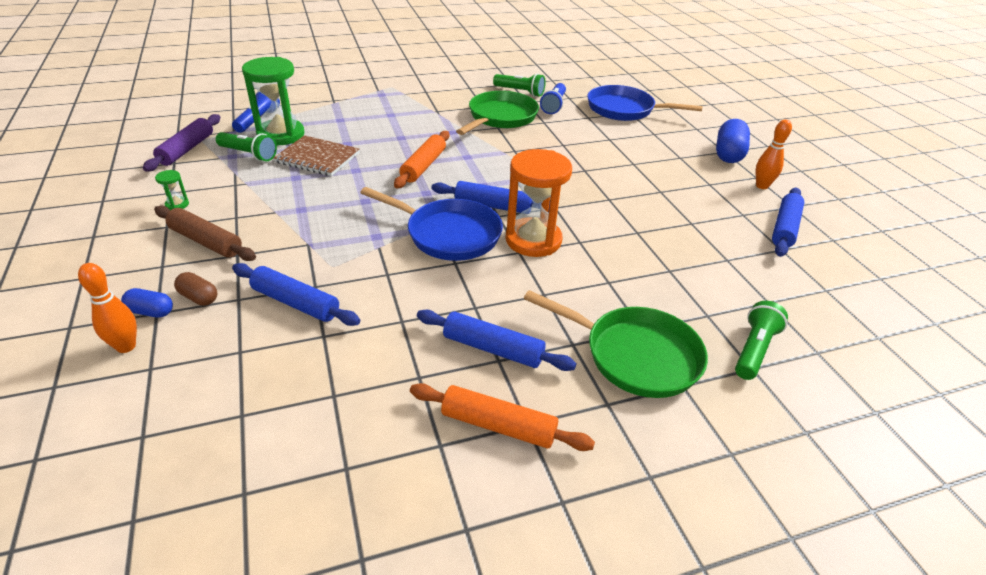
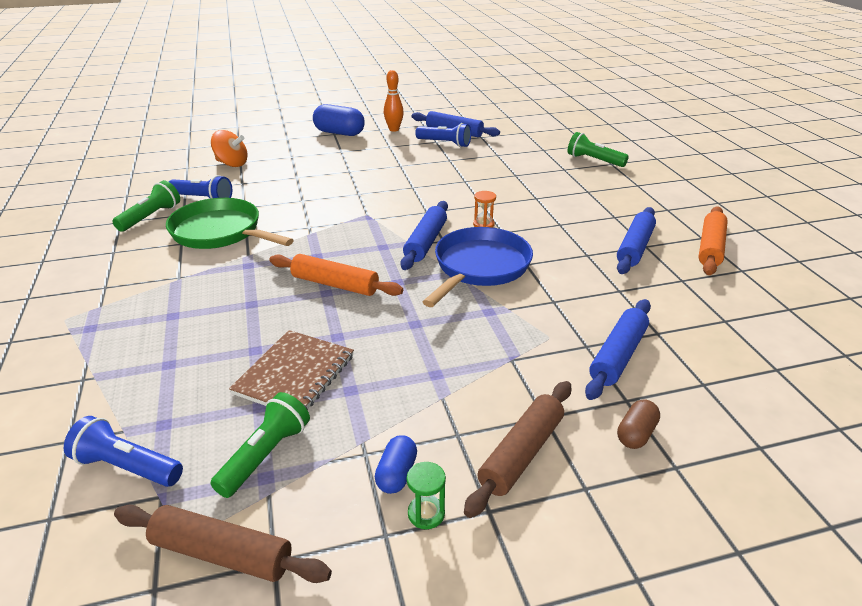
camera: 85 degrees left, 5 degrees down
(126, 346) = (741, 478): orange bowling pin -> none
(151, 312) = (677, 472): blue capsule -> blue capsule (396, 474)
(187, 149) = (222, 553): purple rolling pin -> brown rolling pin
(281, 135) = (202, 426): green hourglass -> none
(533, 240) = (483, 225): orange hourglass -> orange hourglass, size x0.40
(624, 109) = (232, 164): blue pan -> orange spinning top
(634, 355) = (616, 196): green pan -> none
(740, 220) = (445, 143): none -> blue flashlight

